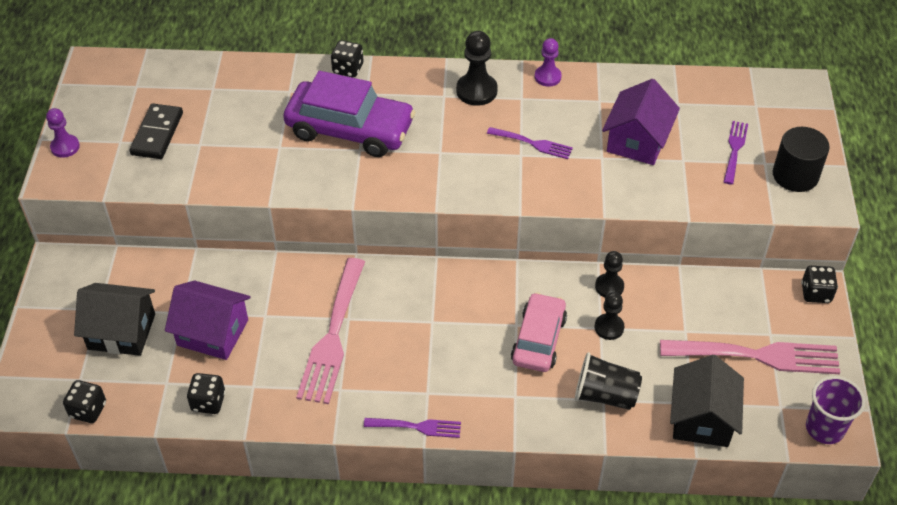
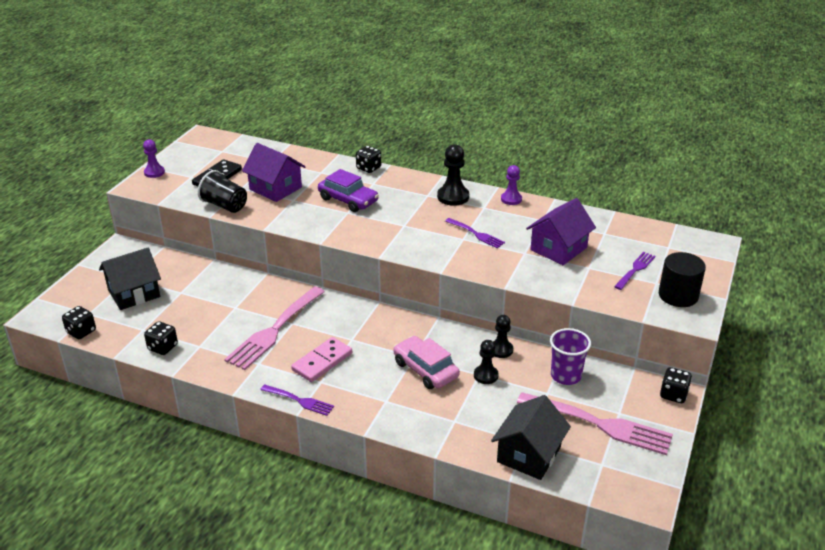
camera: 20 degrees right, 15 degrees down
(121, 331) = (134, 293): black house -> black house turned 60 degrees counterclockwise
(212, 332) = (193, 308): purple house -> purple house (275, 188)
(350, 129) = (348, 200): purple car -> purple car, size x0.66
(414, 364) = (322, 361): none -> pink domino
(538, 339) = (425, 369): pink car -> pink car turned 75 degrees counterclockwise
(605, 395) = (457, 418): black cup -> black cup (225, 206)
(824, 428) = (633, 490): purple cup -> purple cup (565, 376)

